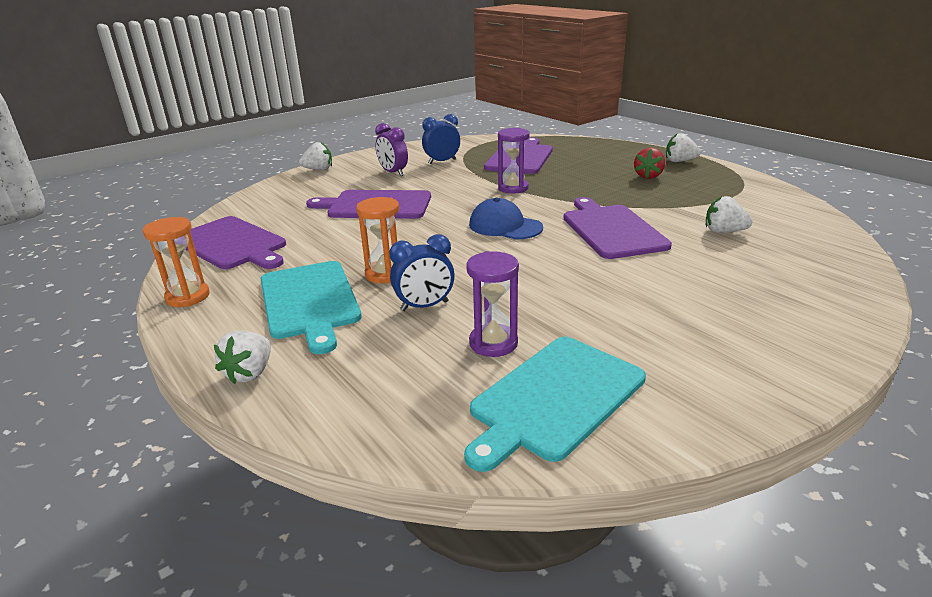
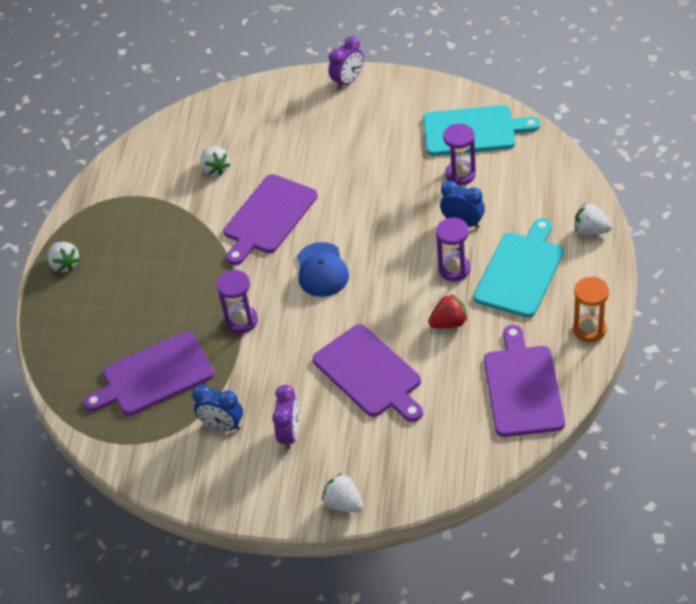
camera: 130 degrees left, 20 degrees up
(250, 373) = (591, 230): white strawberry -> white strawberry turned 135 degrees counterclockwise
(385, 274) = (454, 269): orange hourglass -> purple hourglass
(648, 176) = (128, 261): red strawberry -> red strawberry (449, 323)
(811, 360) = (348, 81): none -> purple clock

